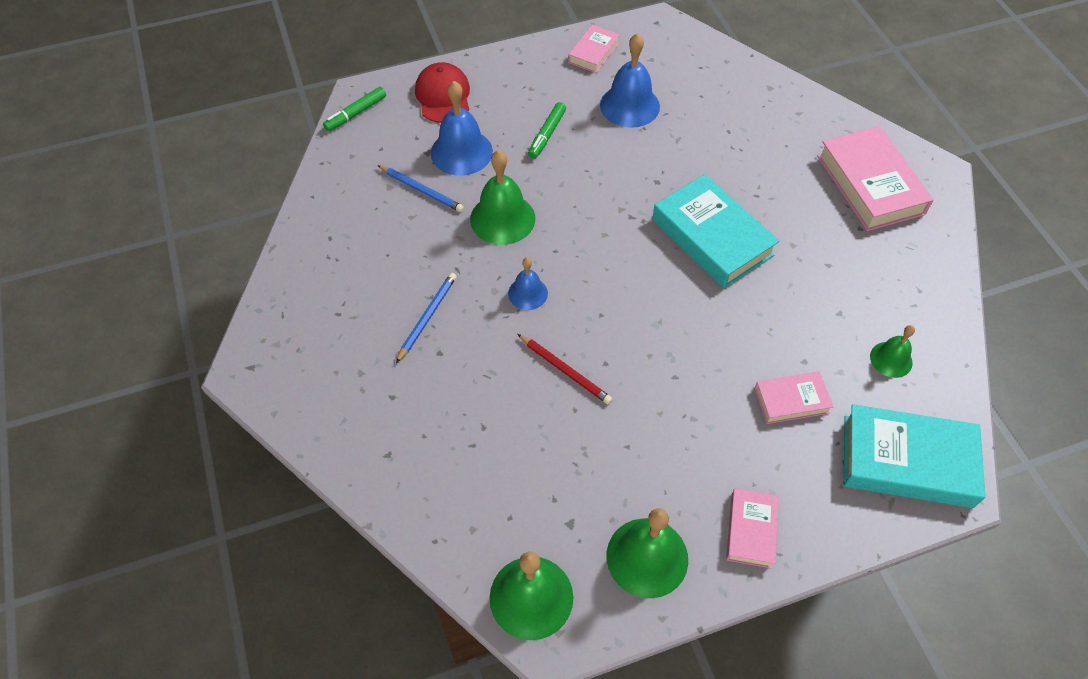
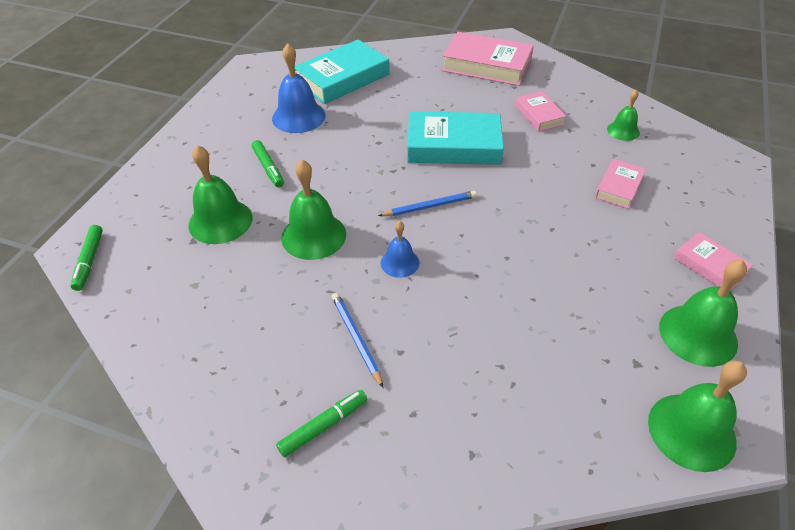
camera: 50 degrees left, 10 degrees down
(338, 350) = (323, 426): none -> green marker
(421, 190) = (225, 266): blue pencil -> blue pencil (429, 206)
(443, 96) = (152, 199): red cap -> none
(461, 152) = (220, 221): blue bell -> green bell
(565, 370) = (492, 283): red pencil -> none
(593, 53) = (230, 105): pink book -> pink book (539, 115)
(907, 461) = (704, 167): turquoise book -> turquoise book (342, 78)

